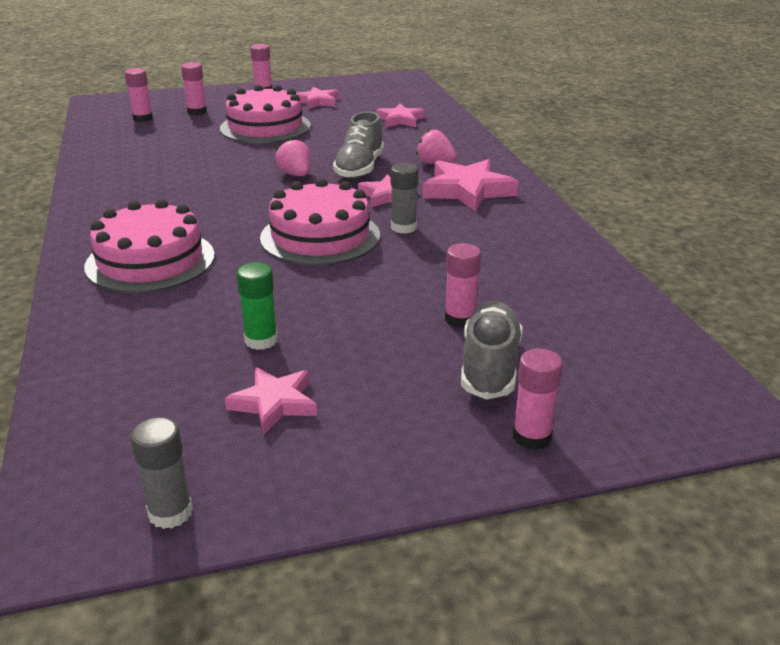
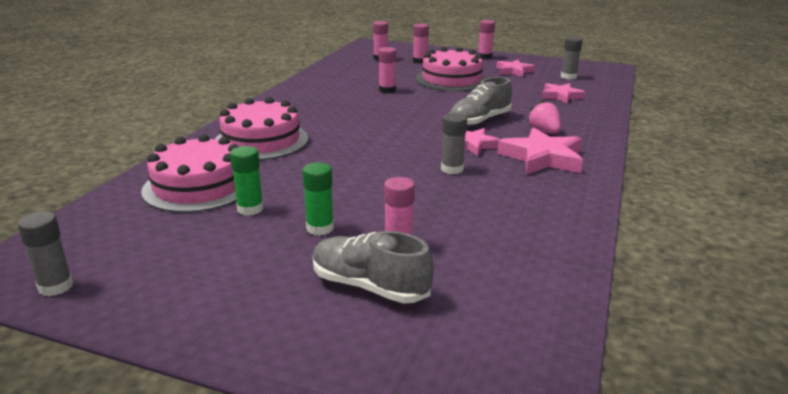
camera: 35 degrees right, 5 degrees down
(274, 403) = (200, 250): pink star -> none
(295, 175) = (427, 114): pink strawberry -> none
(320, 236) = (384, 157): pink cake -> pink cake (199, 186)
(365, 332) = (320, 228): none -> green glue stick
(379, 96) = (568, 77): none -> grey glue stick
(490, 366) = (369, 286): grey shoe -> grey shoe turned 105 degrees counterclockwise
(532, 437) = (323, 350): pink glue stick -> pink glue stick (387, 90)

